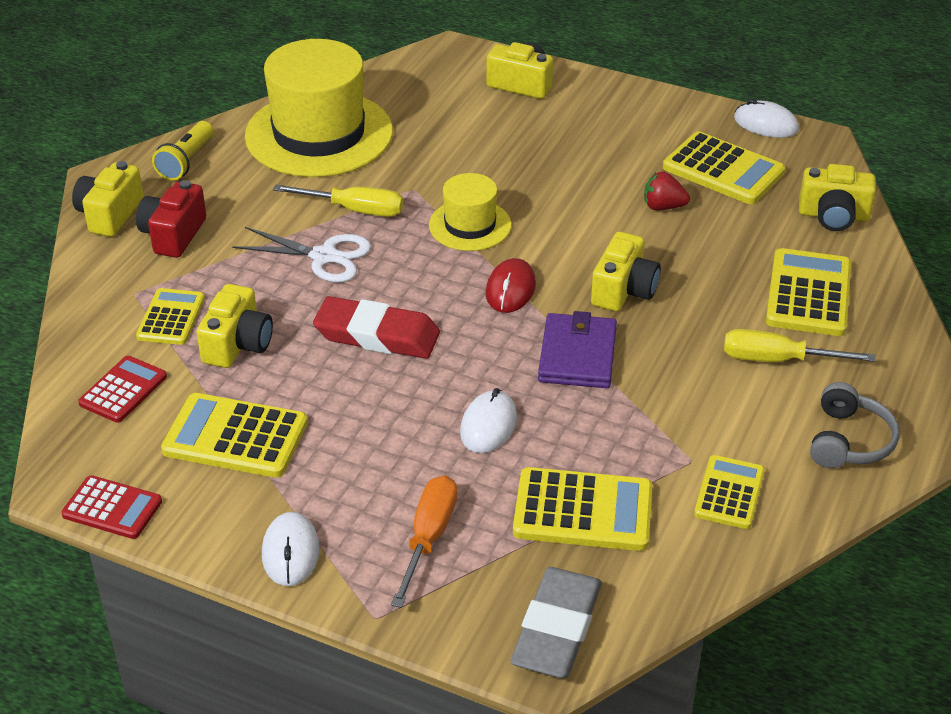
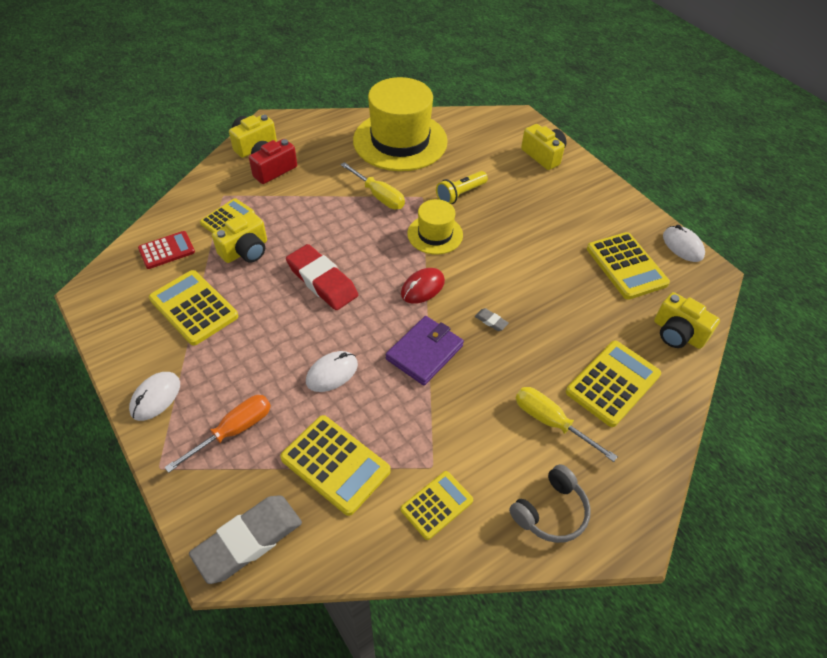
camera: 30 degrees right, 10 degrees up
(112, 508) = (98, 319): red calculator -> none
(186, 161) = (317, 129): yellow flashlight -> yellow flashlight (460, 194)
(324, 256) = (337, 217): white scissors -> none
(624, 290) = (491, 321): yellow camera -> grey eraser
(663, 207) = (564, 275): red strawberry -> none

